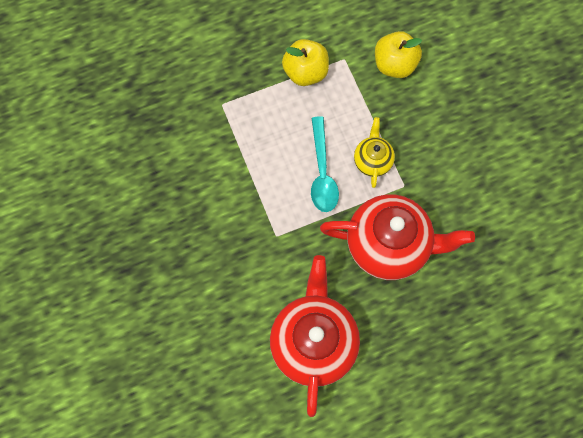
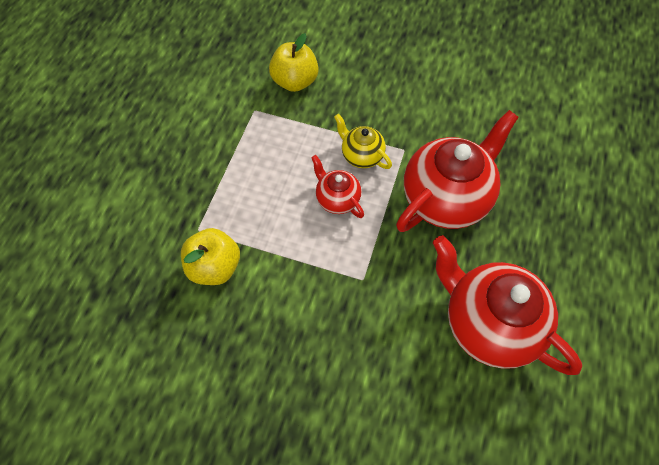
camera: 50 degrees left, 10 degrees down
(305, 72) = (236, 145): yellow apple -> yellow apple (214, 267)
(322, 172) = (337, 199): turquoise spoon -> red teapot

